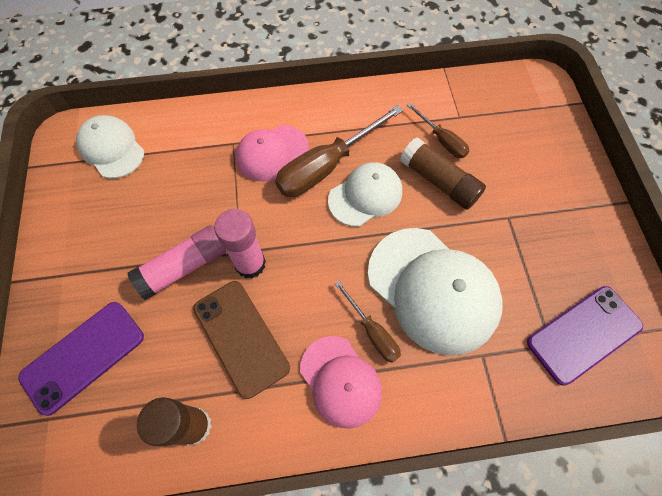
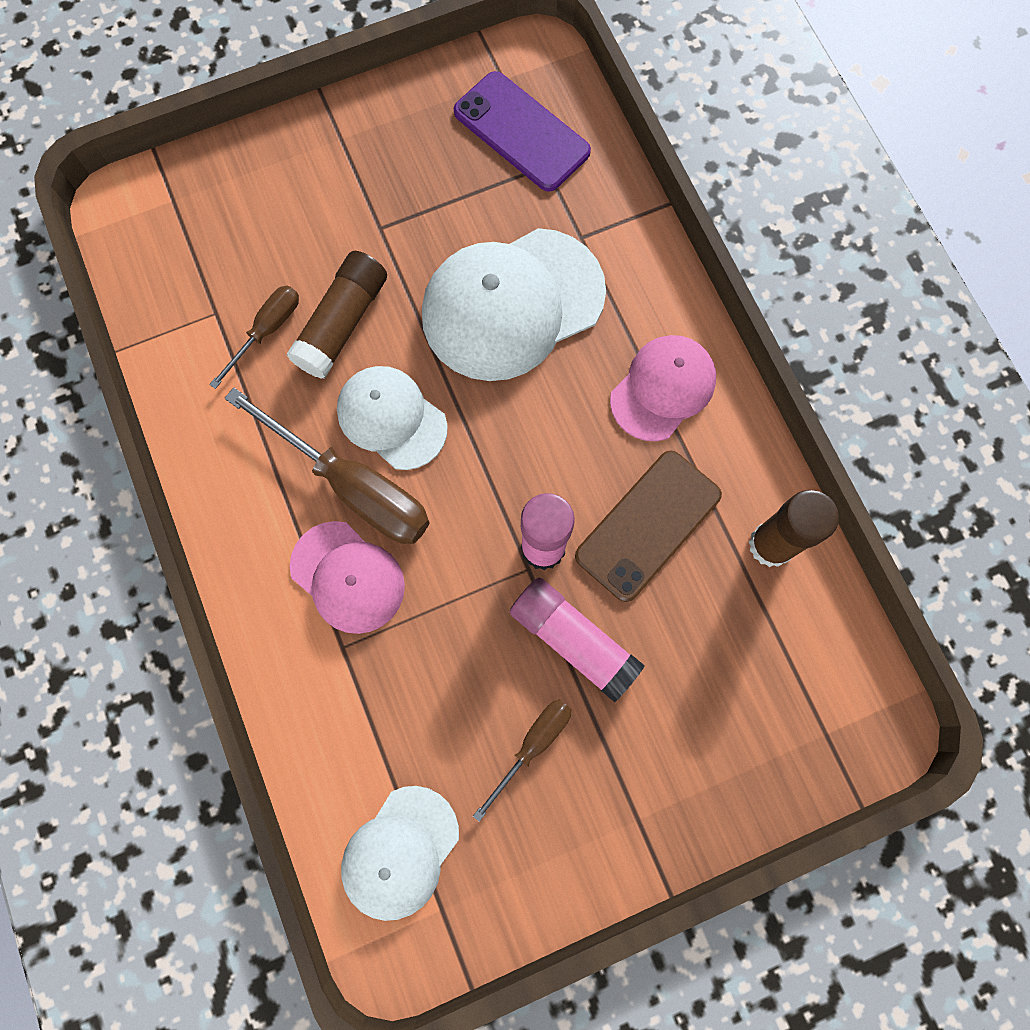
camera: 105 degrees left, 10 degrees up
(83, 356) = (738, 726): purple phone -> none
(372, 332) = (590, 365): brown screwdriver -> brown screwdriver (532, 745)
(433, 289) = (512, 304): white cap -> white cap turned 150 degrees counterclockwise

